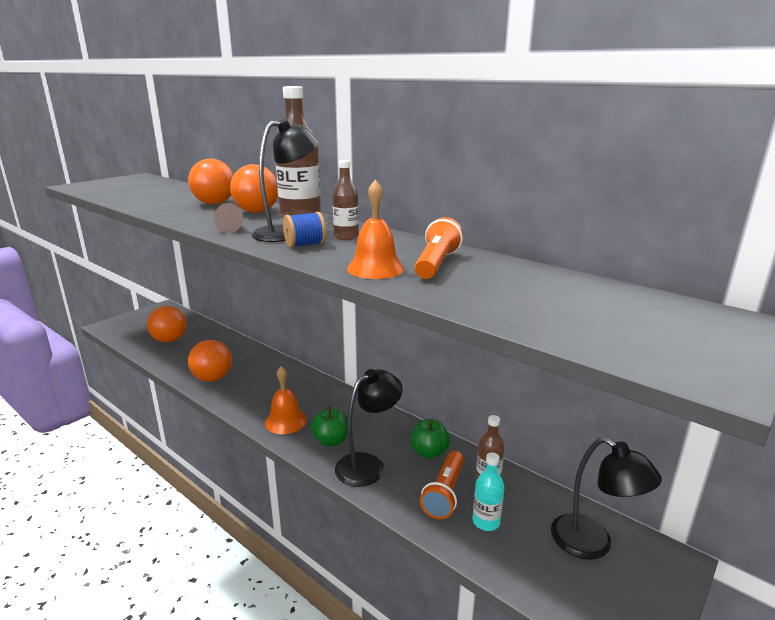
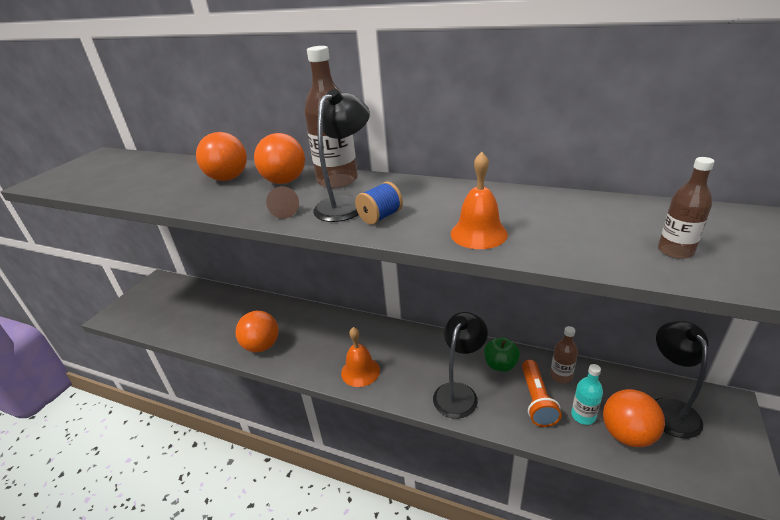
camera: 15 degrees left, 10 degrees up
(169, 340) = (190, 315): orange ball -> orange ball (627, 434)
(331, 441) = (413, 379): green apple -> none
(346, 237) = (408, 197): brown bottle -> brown bottle (675, 251)
(436, 264) = (525, 214): orange flashlight -> none
(592, 544) = (668, 408): black lamp -> black lamp turned 120 degrees counterclockwise

